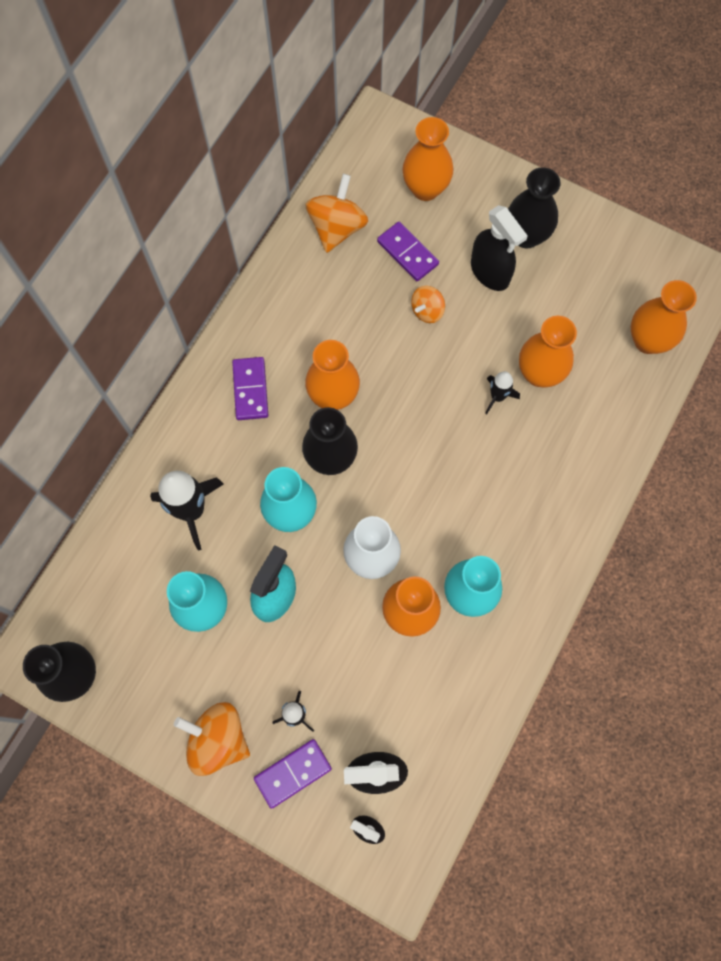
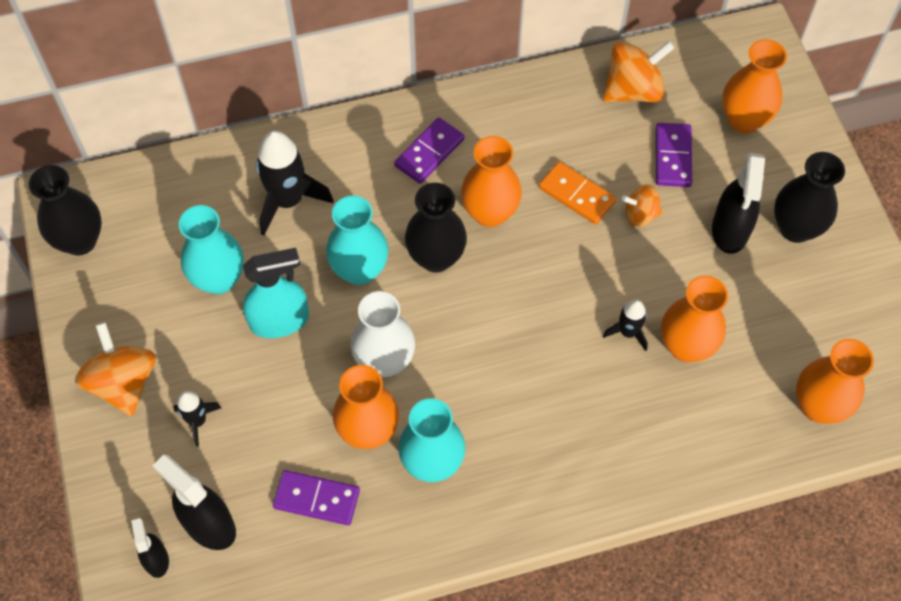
camera: 45 degrees right, 10 degrees down
(293, 773) = (148, 461): purple domino -> purple domino (317, 498)
(375, 333) = (577, 195): none -> orange domino

